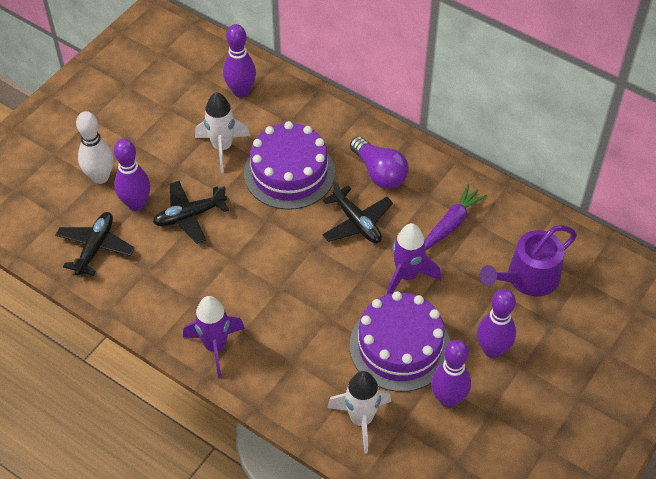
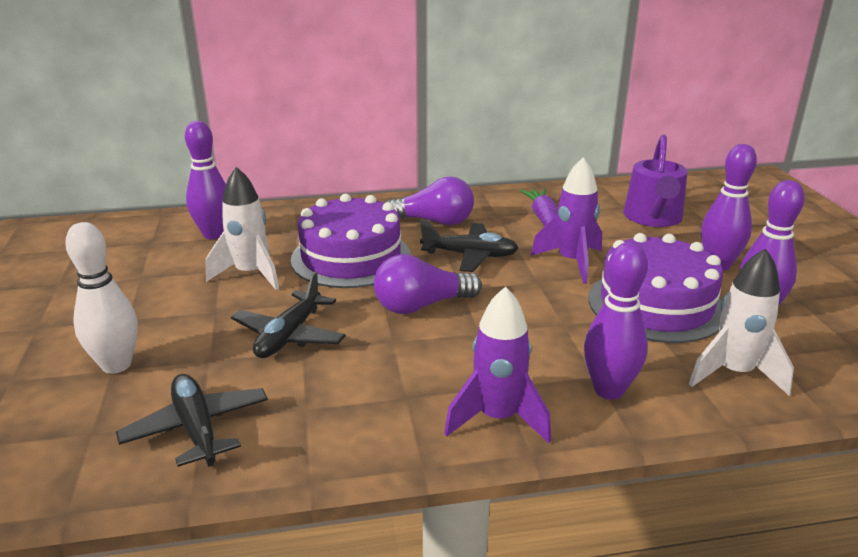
camera: 45 degrees left, 25 degrees down
(136, 204) = (203, 361): purple bowling pin -> purple bowling pin (609, 390)
(276, 244) = (421, 306): none -> purple light bulb

